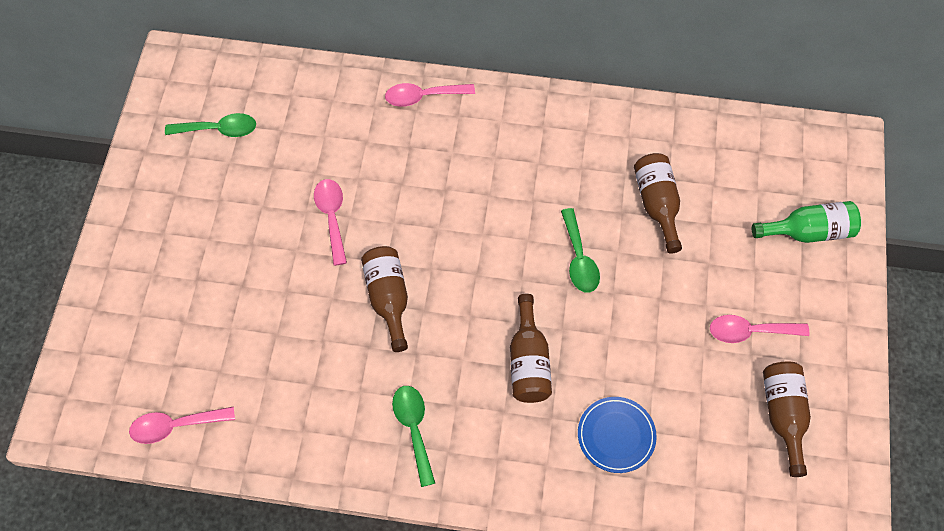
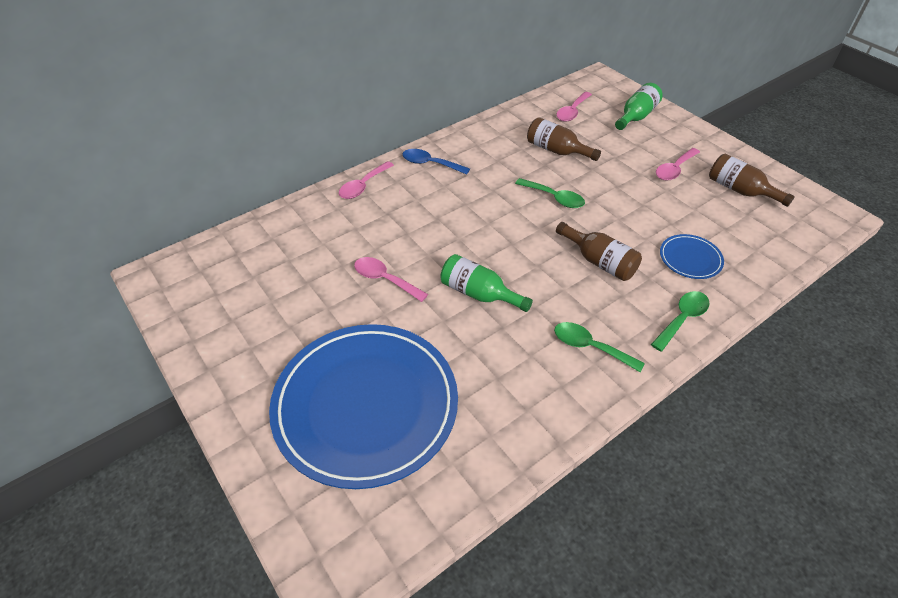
camera: 45 degrees left, 15 degrees down
(175, 426) = (435, 490): pink spoon -> pink spoon (572, 111)
(201, 318) = (366, 405): none -> blue plate
(218, 130) = (239, 289): green spoon -> green spoon (682, 319)
(388, 299) = (479, 293): brown bottle -> green bottle
(512, 119) = (430, 164): none -> blue spoon

